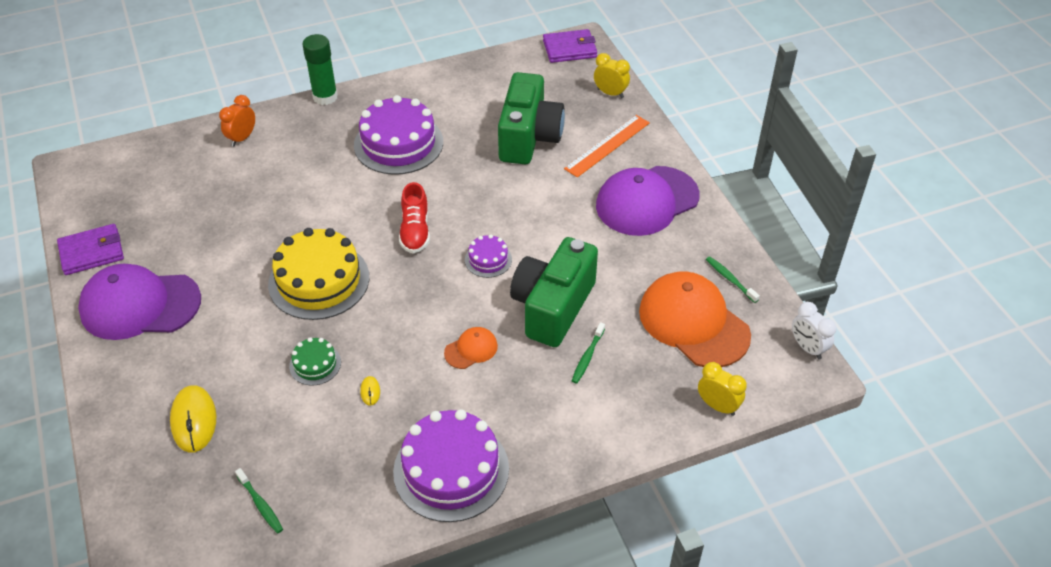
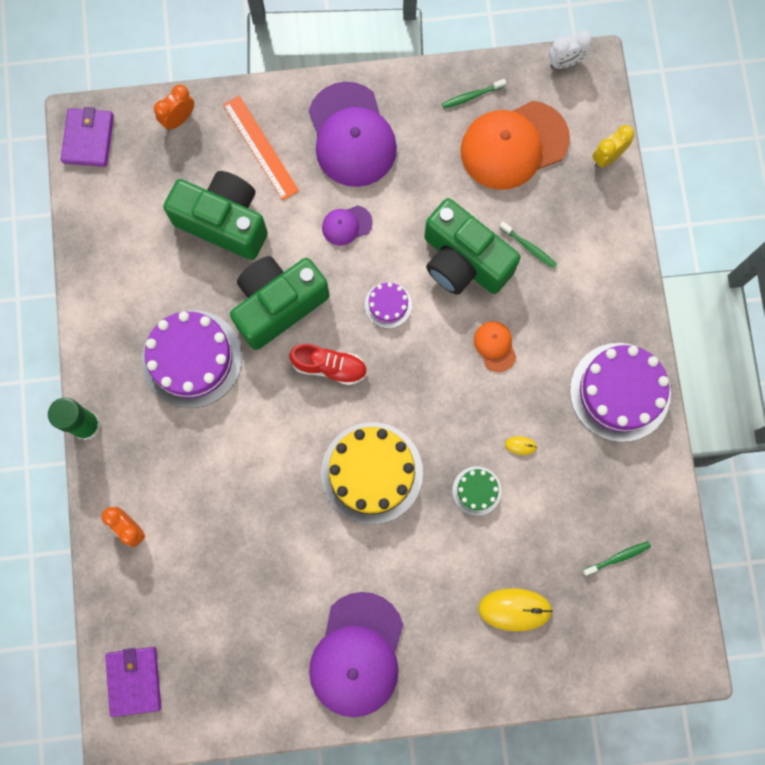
camera: 75 degrees left, 30 degrees up
(92, 252) = (267, 704): purple wallet -> purple wallet (134, 681)
(464, 186) = (278, 305): none -> green camera
(556, 215) = (346, 225): none -> purple cap
(610, 93) = (179, 119): yellow clock -> orange clock

